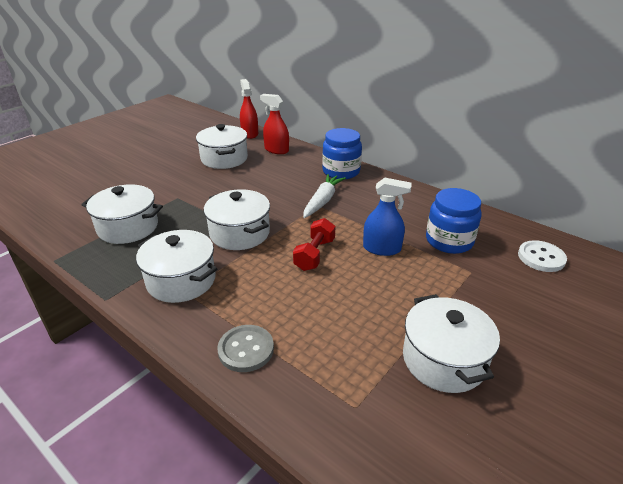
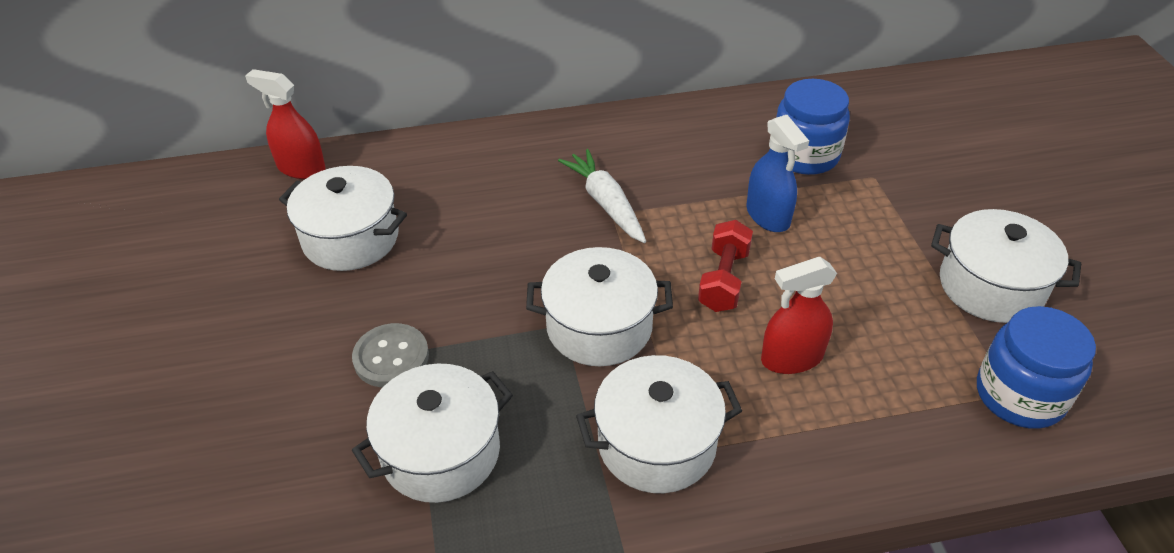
camera: 50 degrees left, 10 degrees up
(246, 349) = (857, 440): grey button -> grey button (391, 357)
(276, 150) = (400, 169): red spray bottle -> red spray bottle (792, 358)
(314, 254) = (723, 280): red dumbbell -> red dumbbell turned 45 degrees clockwise
(341, 171) = (549, 143): blue jar -> blue jar (1019, 395)
(382, 248) = (768, 216): blue spray bottle -> blue spray bottle turned 105 degrees clockwise
(541, 257) = (894, 114): white button -> none

